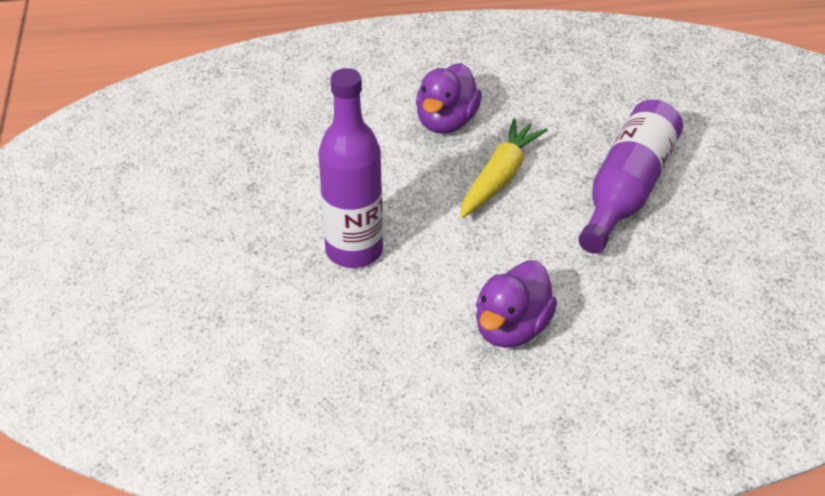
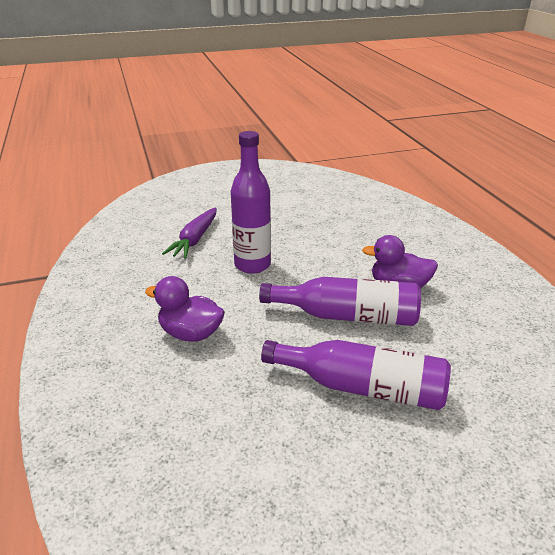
camera: 80 degrees right, 10 degrees down
(250, 314) = (195, 239): none -> purple carrot
(499, 177) = (347, 316): yellow carrot -> purple bottle

